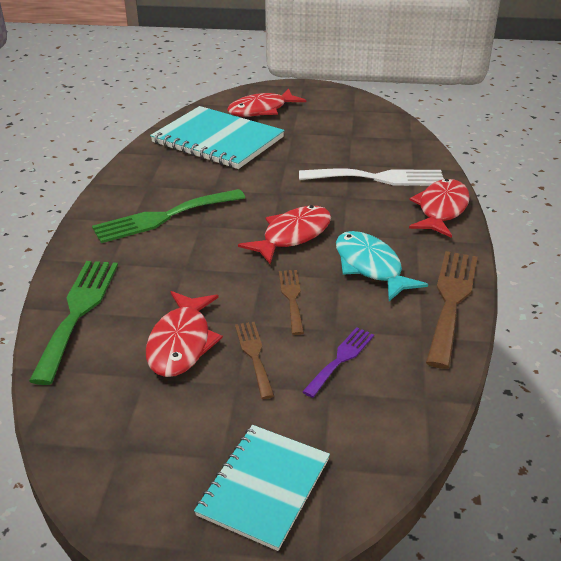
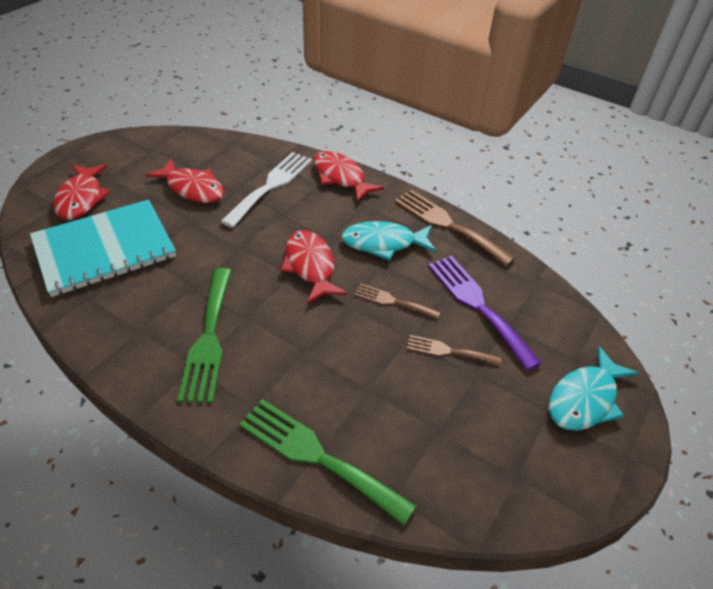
camera: 65 degrees left, 10 degrees up
(181, 343) = (408, 391): red fish -> red fish (193, 188)
(264, 487) = (585, 399): turquoise notebook -> turquoise fish
(341, 359) = (477, 305): purple fork -> purple fork, size x1.80

